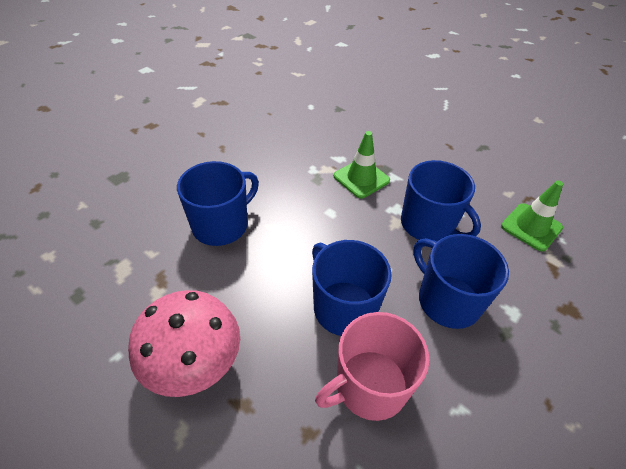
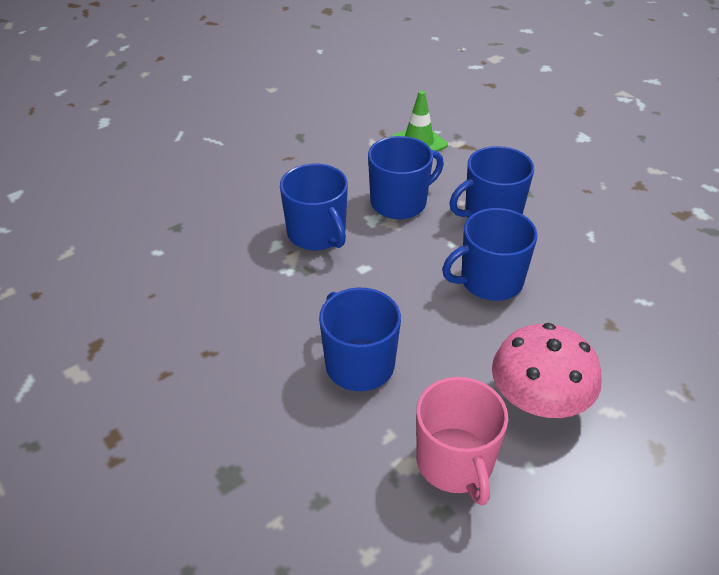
camera: 75 degrees left, 5 degrees down
(361, 178) = (317, 234): green traffic cone -> blue mug
(369, 386) = (570, 280): pink mug -> pink mug (455, 463)

